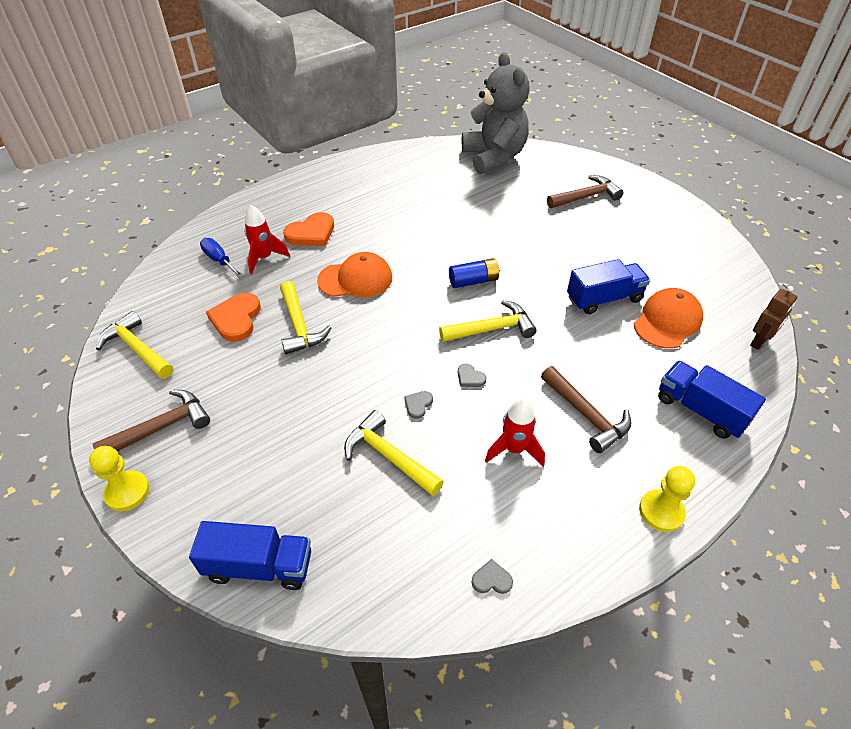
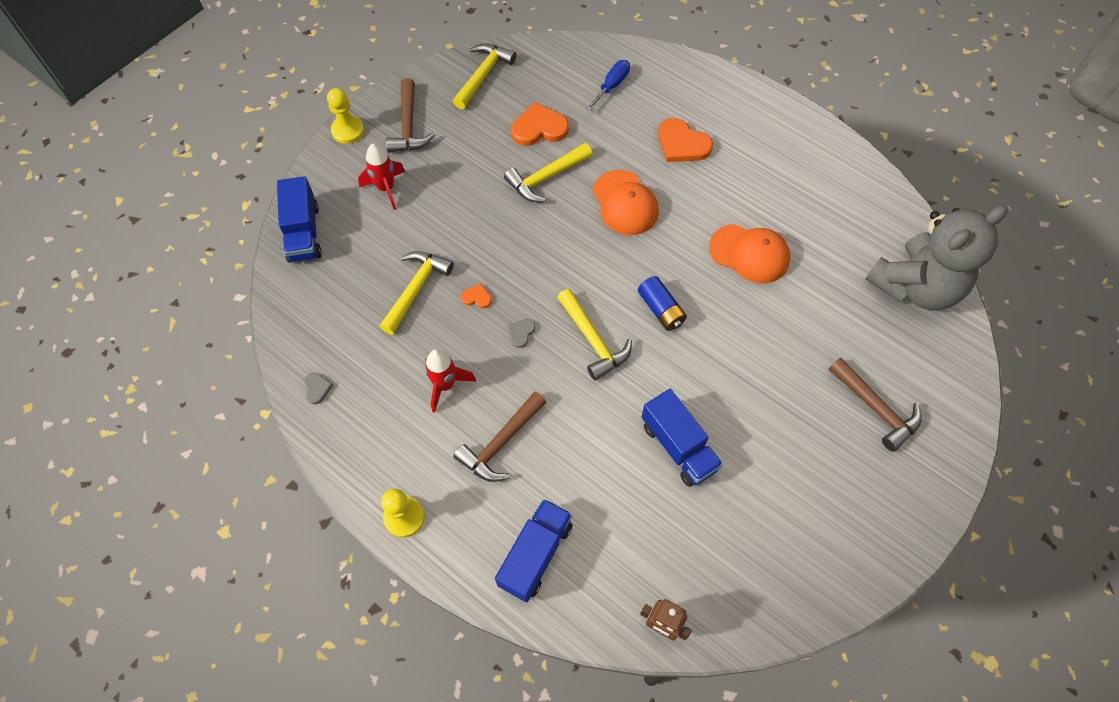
camera: 75 degrees right, 15 degrees up
(161, 427) = (408, 126): brown hammer -> brown hammer turned 45 degrees clockwise
(264, 258) = (628, 119): red rocket -> red rocket (386, 188)
(418, 405) = (477, 297): grey heart -> orange heart
(667, 321) = (663, 519): orange cap -> orange cap (749, 253)

